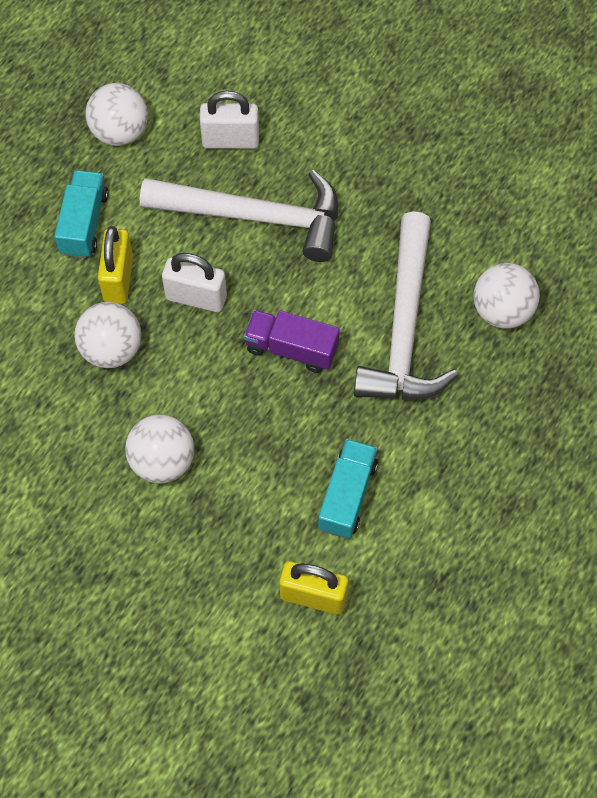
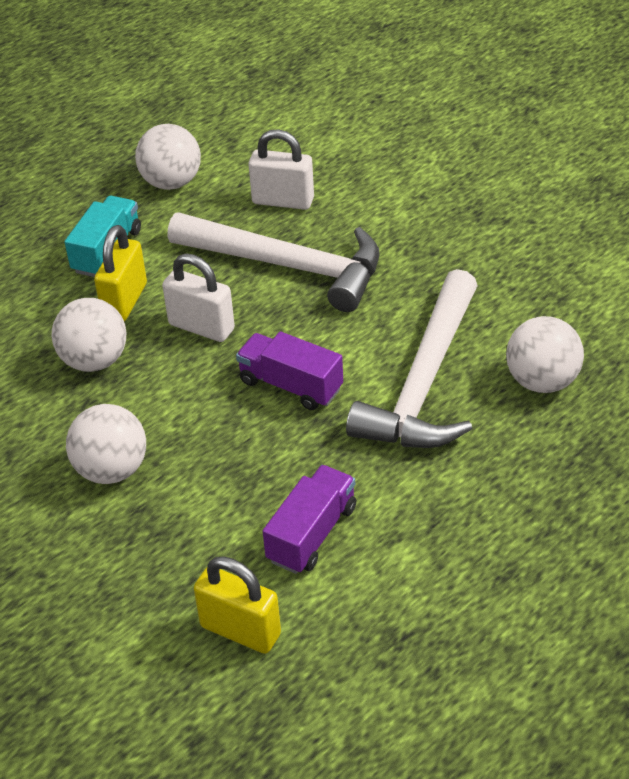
camera: 15 degrees right, 20 degrees down
(347, 496) = (312, 534): turquoise truck -> purple truck

